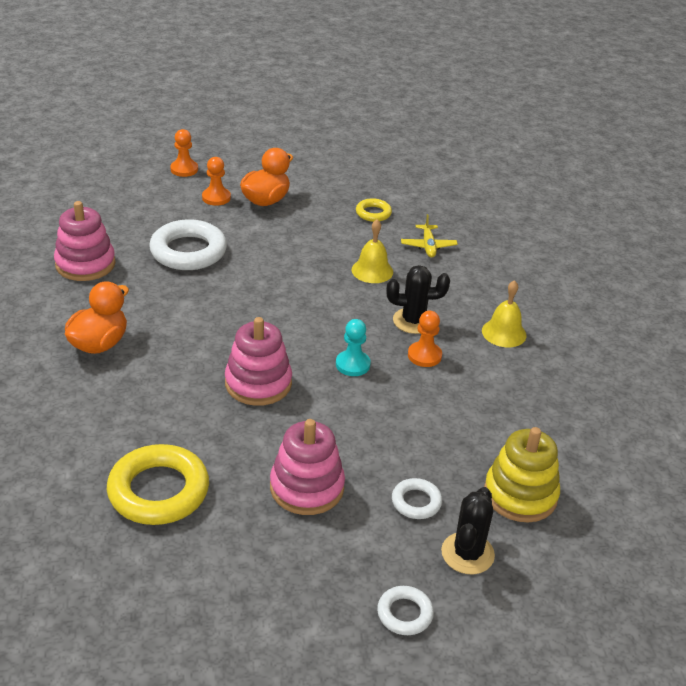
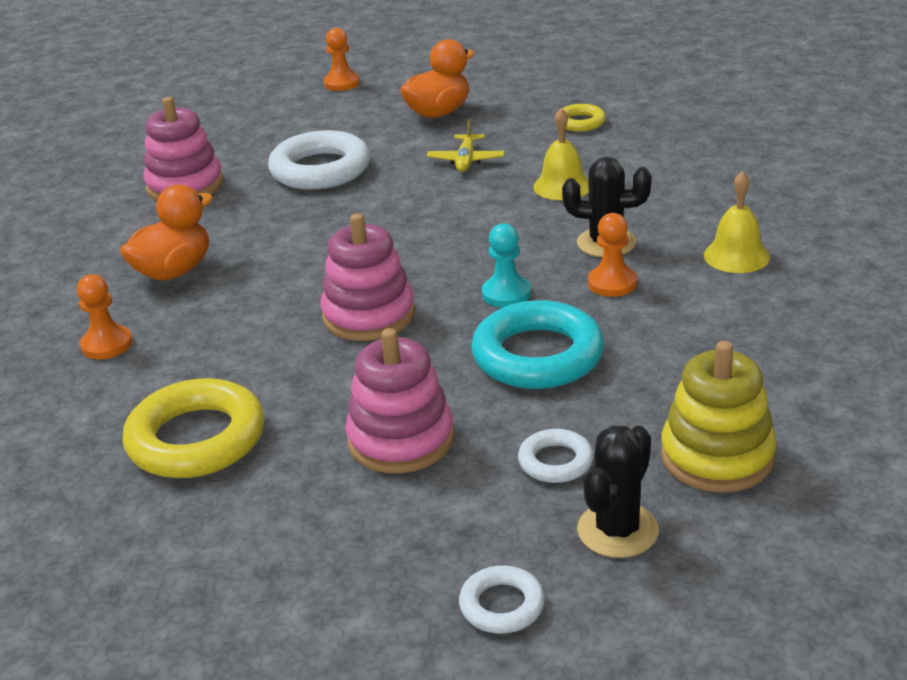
camera: 15 degrees right, 5 degrees down
(216, 198) = (374, 111): orange pawn -> orange pawn (107, 344)
(386, 416) = (538, 355): none -> turquoise ring
(428, 246) = (649, 157): yellow plane -> yellow plane (466, 160)

